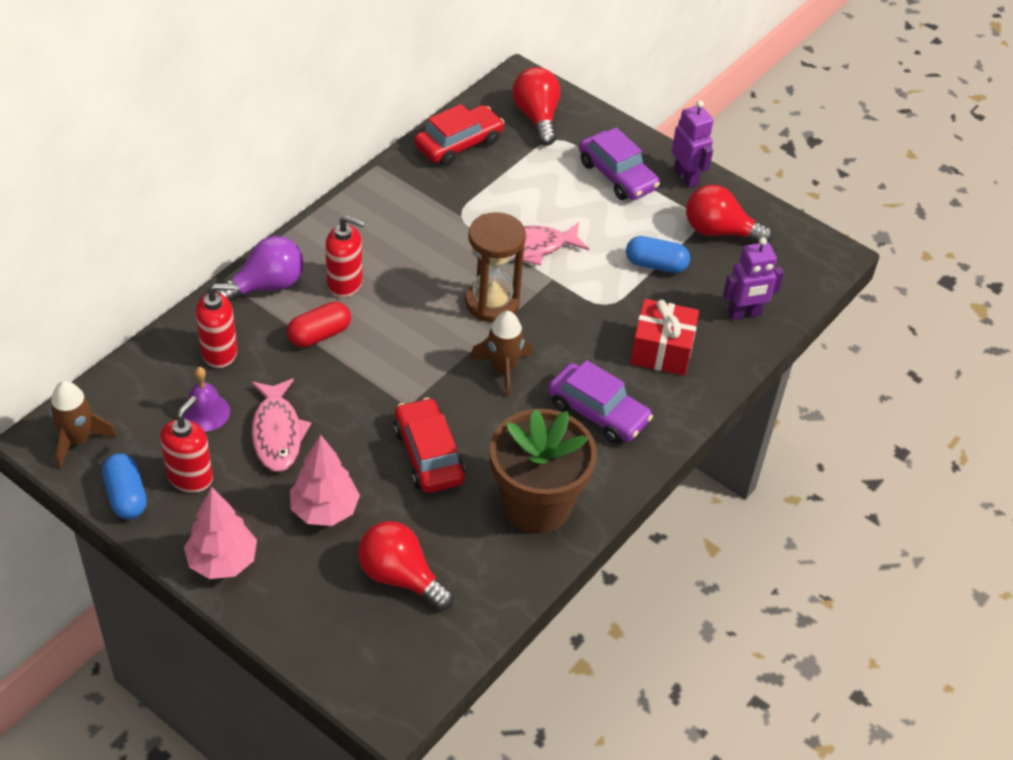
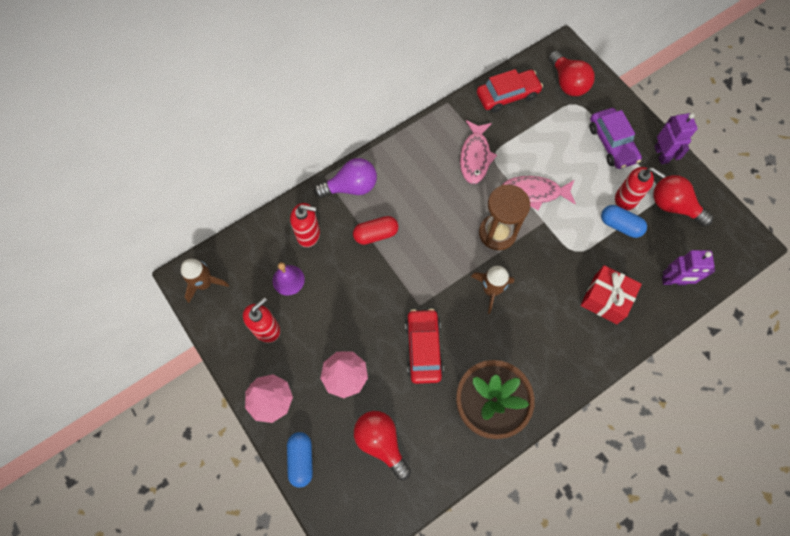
camera: 20 degrees right, 20 degrees up
(126, 496) = (224, 334): blue capsule -> blue capsule (301, 460)
(277, 433) = (329, 307): pink fish -> pink fish (475, 157)
(345, 283) = (402, 196): red soap dispenser -> red soap dispenser (626, 199)
(537, 117) = (567, 83): red light bulb -> red light bulb turned 150 degrees clockwise
(598, 412) = (547, 341): purple car -> none

